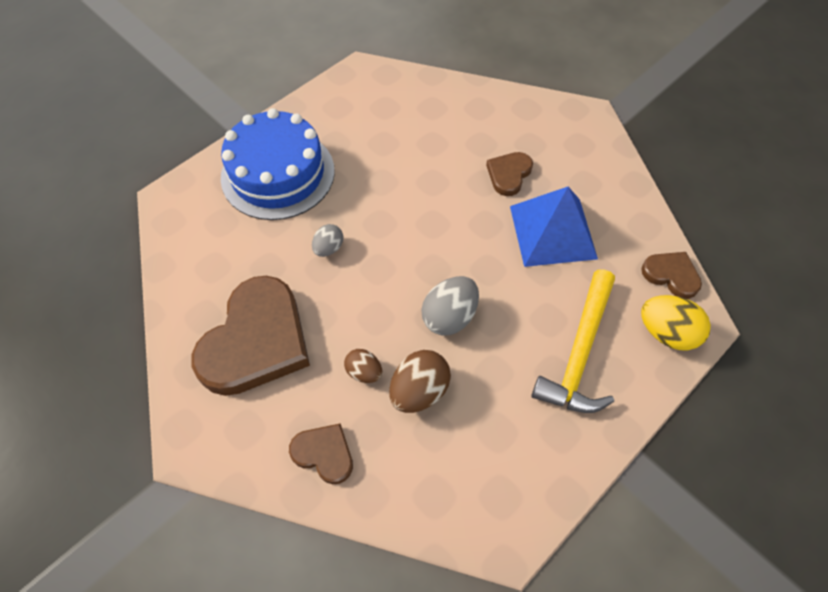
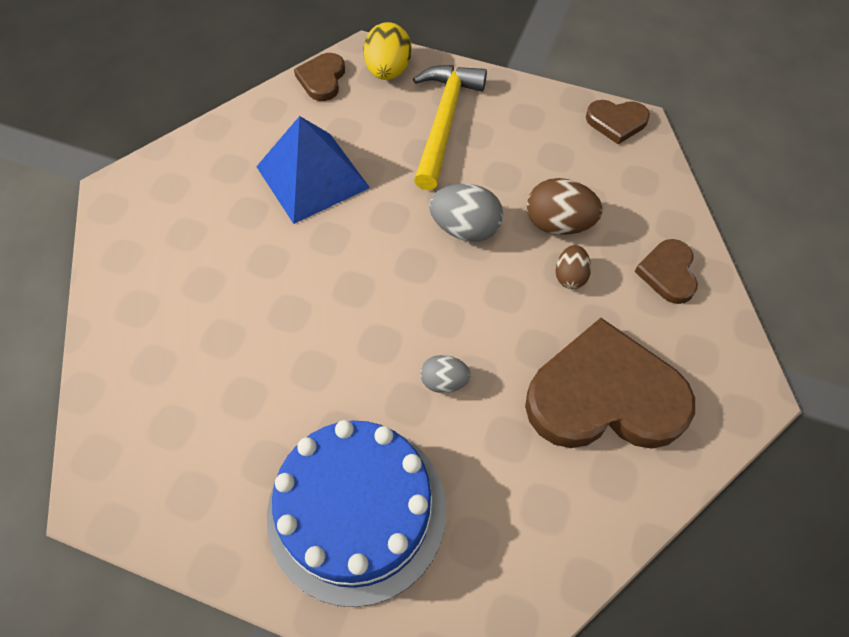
camera: 115 degrees left, 0 degrees up
(509, 174) = (245, 239): brown heart -> brown heart (616, 122)
(579, 353) = (444, 122): yellow hammer -> yellow hammer turned 75 degrees counterclockwise

